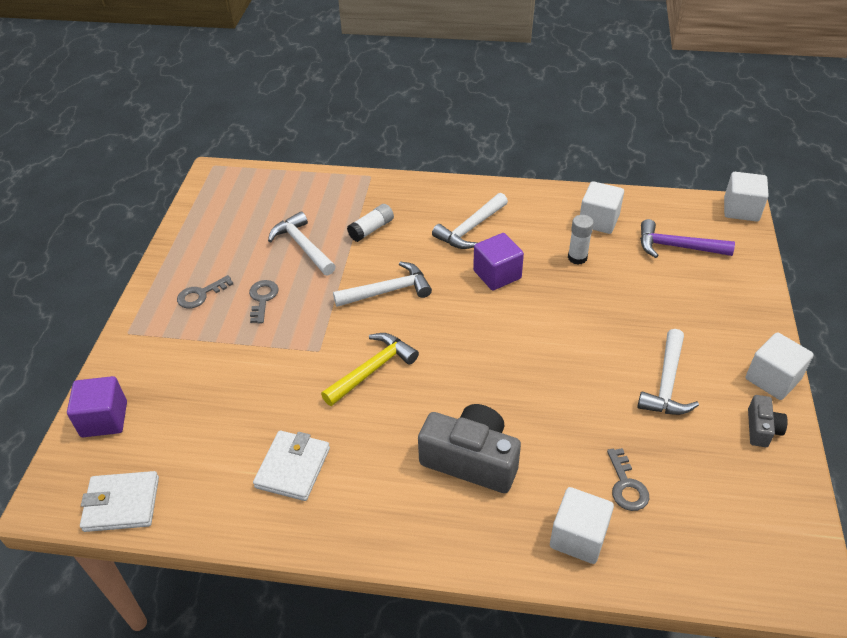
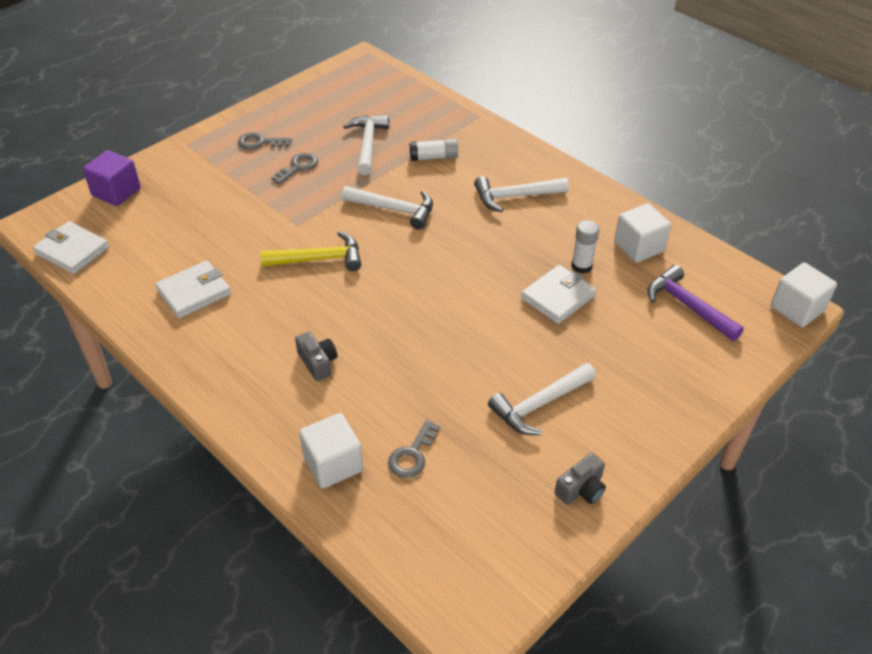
camera: 35 degrees right, 0 degrees up
(471, 460) = (318, 362): grey camera -> grey camera, size x0.50
(497, 274) = (495, 243): purple cube -> none
(587, 291) = (558, 297): none -> white wallet
(772, 379) = (642, 459): white cube -> none

